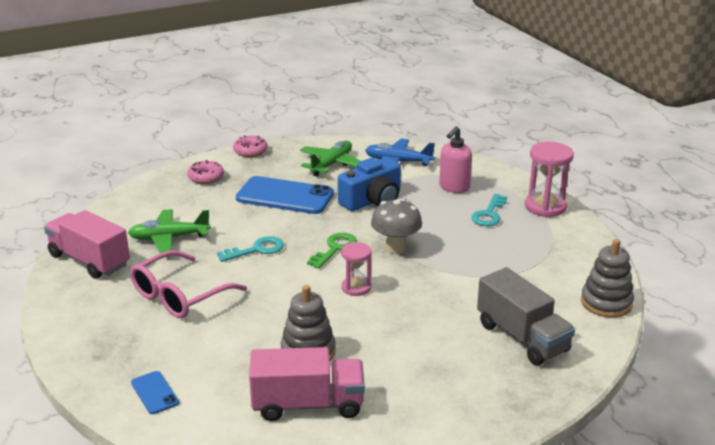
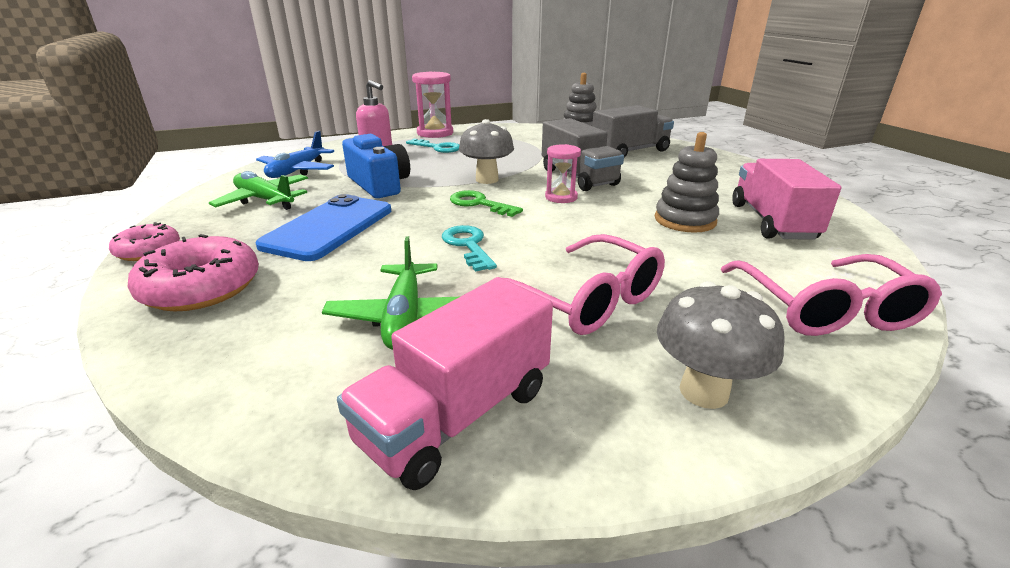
camera: 85 degrees left, 0 degrees up
(87, 328) = (704, 391): none -> grey mushroom
(154, 393) = (825, 309): blue phone -> pink glasses
(206, 177) = (201, 288): pink donut -> pink donut, size x1.66
(415, 298) = (578, 177): none -> grey truck

